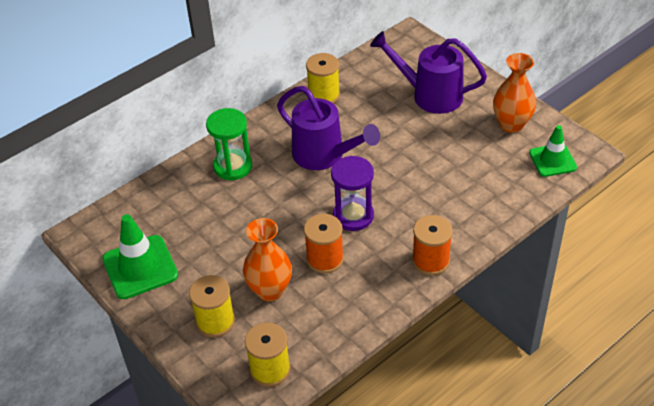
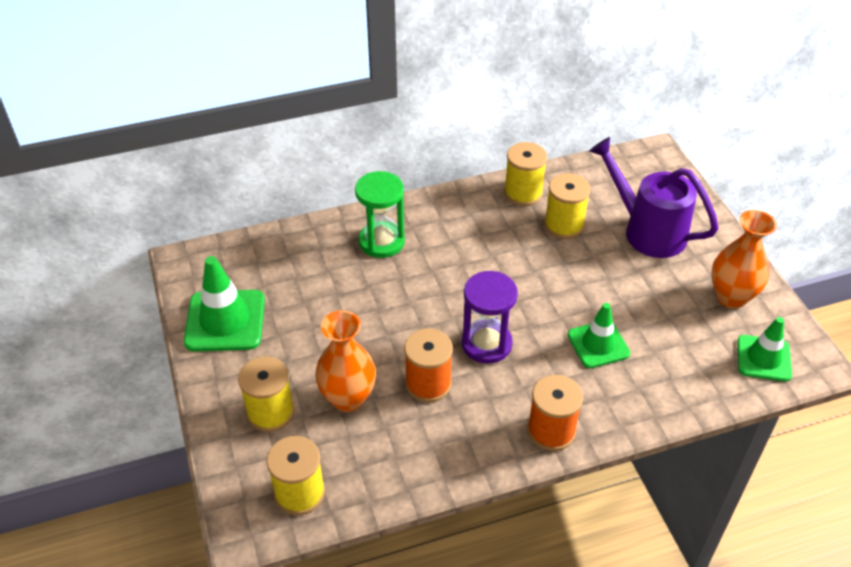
camera: 20 degrees right, 0 degrees up
(324, 156) = (489, 262): purple watering can -> none
(367, 110) = (564, 225): none -> yellow spool
(434, 189) = (598, 344): none -> green traffic cone

